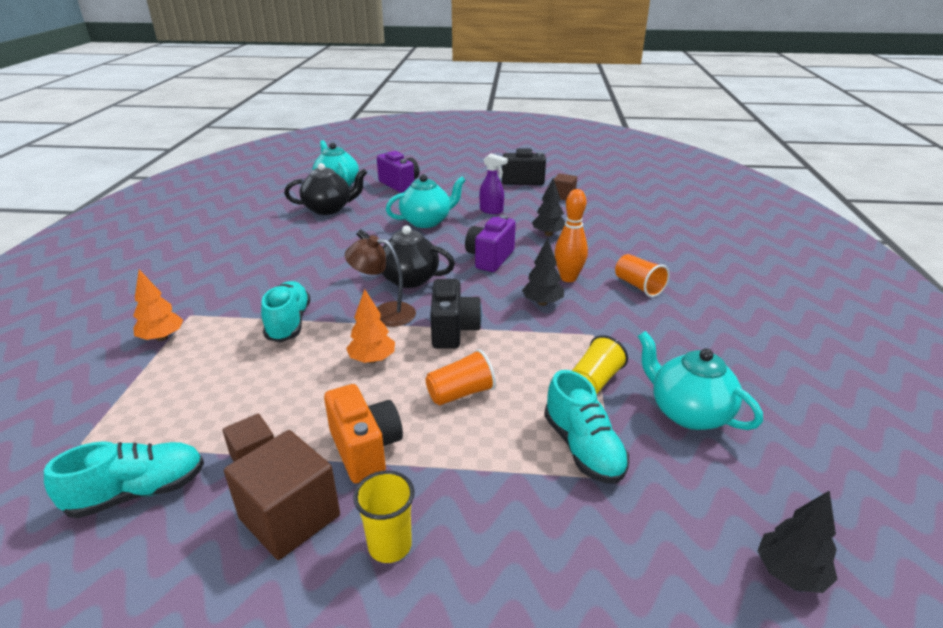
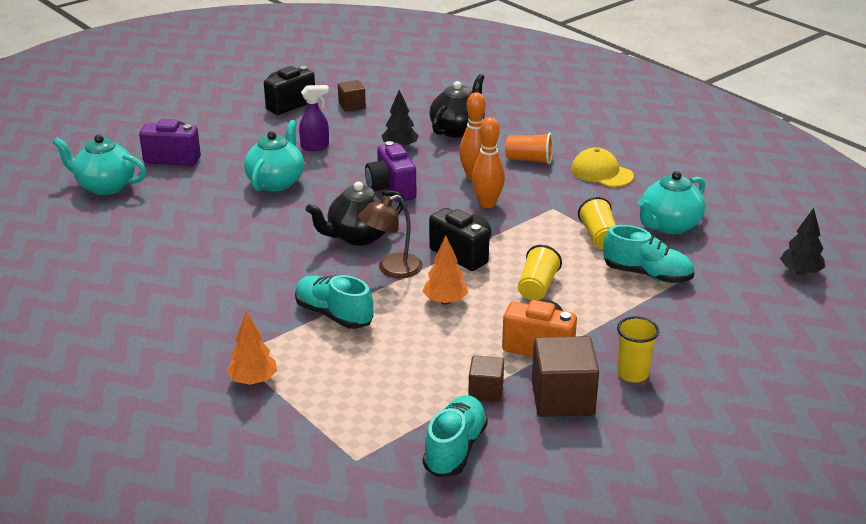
camera: 45 degrees left, 0 degrees up
(329, 209) = (153, 213): black teapot -> black teapot (457, 130)
(460, 393) = (537, 287): orange cup -> yellow cup
(542, 303) = (487, 204): black tree -> orange bowling pin
(688, 412) = (669, 226): turquoise teapot -> turquoise teapot turned 45 degrees counterclockwise
(692, 327) = (601, 173): none -> yellow cap

